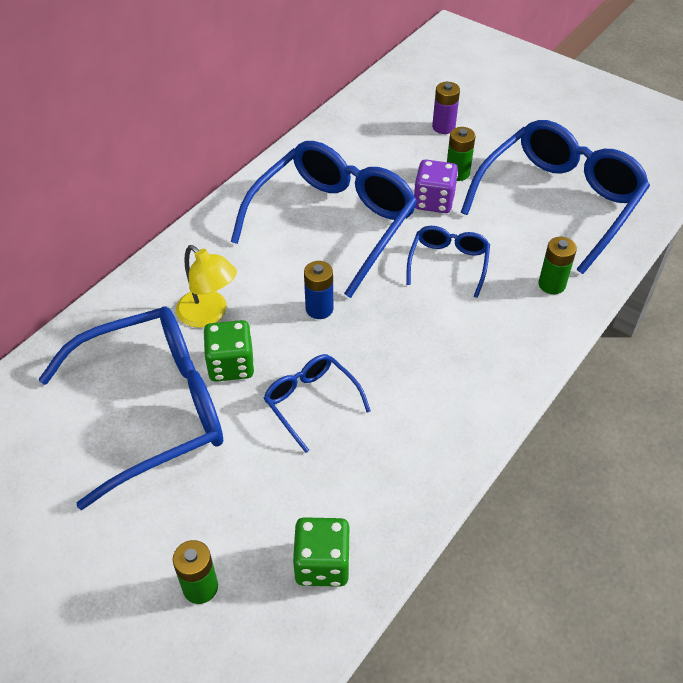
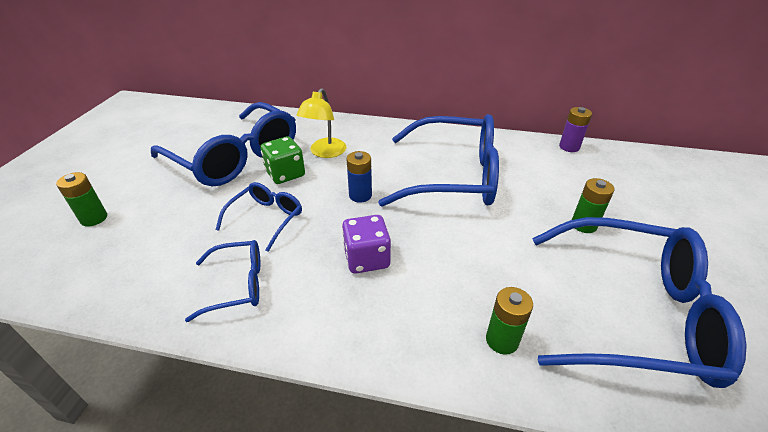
camera: 65 degrees right, 10 degrees down
(322, 564) = (112, 270): green dice -> none
(433, 201) = (532, 220): purple dice -> purple dice (366, 259)
(443, 127) = (631, 200): purple battery -> purple battery (569, 147)
(448, 263) = (465, 251): blue glasses -> blue glasses (238, 285)

